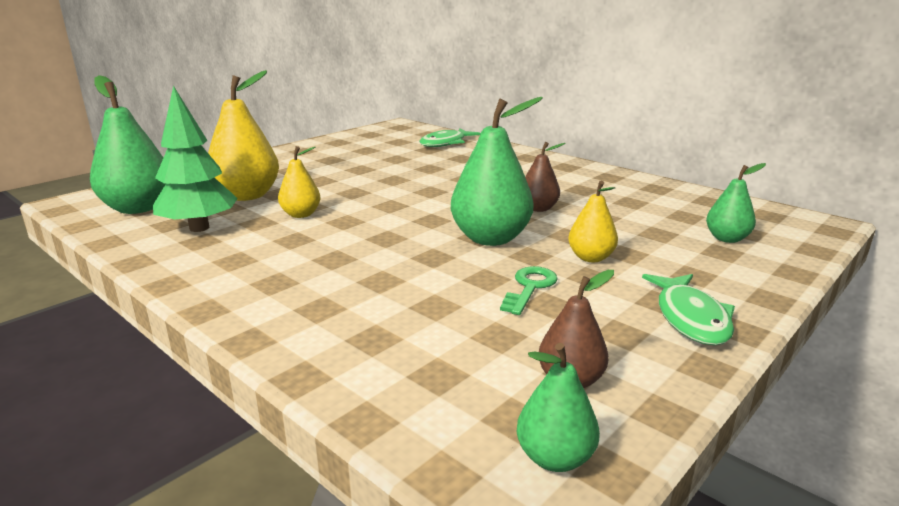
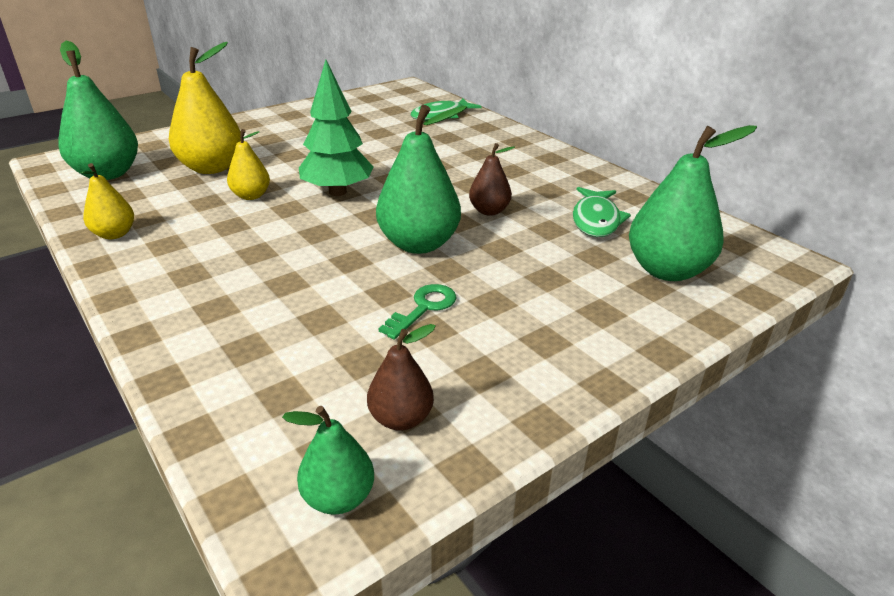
camera: 10 degrees right, 10 degrees up
(199, 228) = (151, 203): green tree -> green tree (337, 192)
(590, 258) = (506, 279): yellow pear -> yellow pear (114, 234)
(690, 318) = (563, 364): green fish -> green fish (596, 220)
(727, 239) = (667, 270): green pear -> green pear, size x1.81

